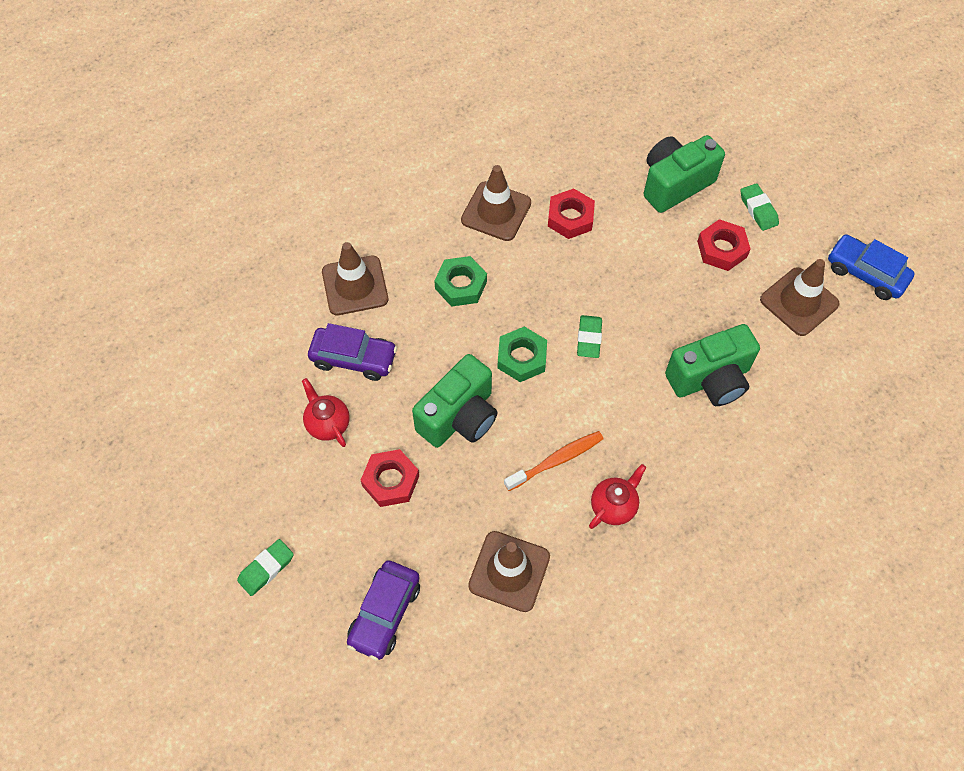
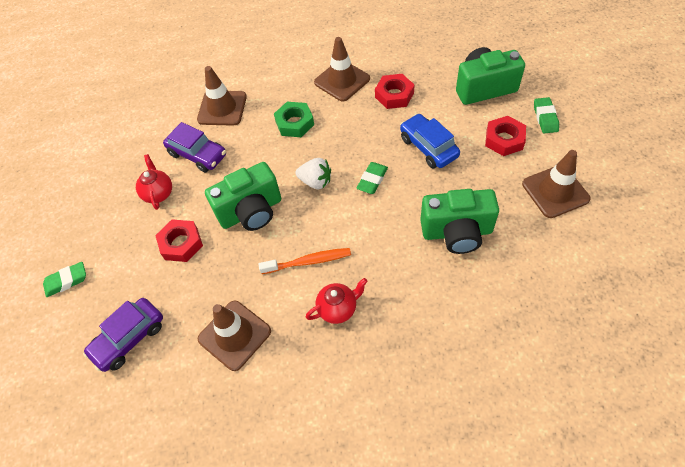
camera: 25 degrees right, 5 degrees down
(521, 358) = (316, 181): green nut -> white strawberry
(865, 273) = (622, 182): blue car -> blue car (428, 147)

